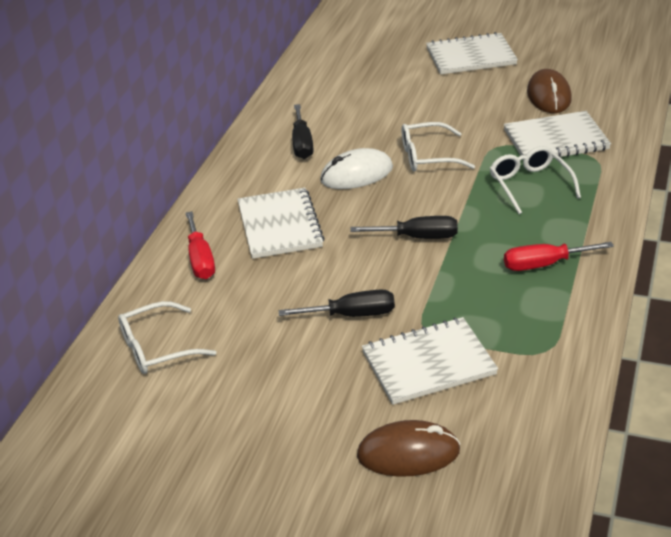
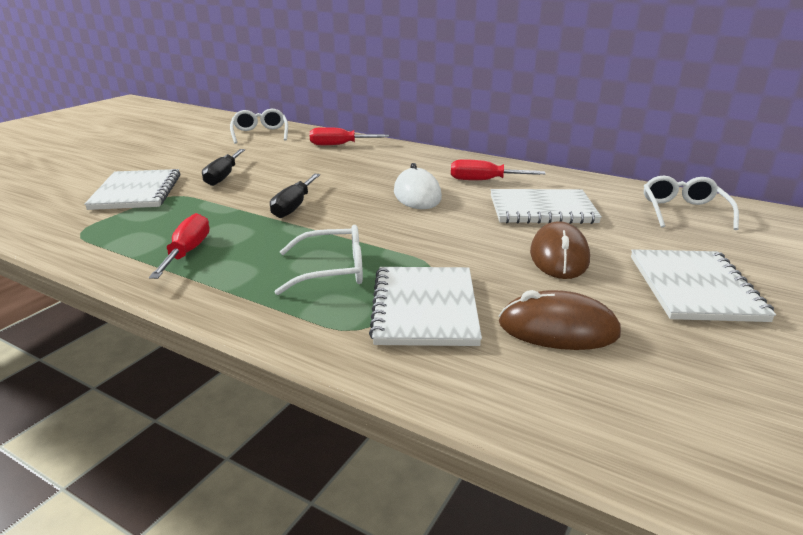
camera: 100 degrees right, 10 degrees down
(280, 225) = (360, 165): white notebook -> white notebook (542, 209)
(302, 144) = (484, 180): black screwdriver -> red screwdriver
(408, 453) = (69, 178): brown mouse -> brown mouse (559, 256)
(428, 156) = (430, 227): white glasses -> white glasses (683, 211)

